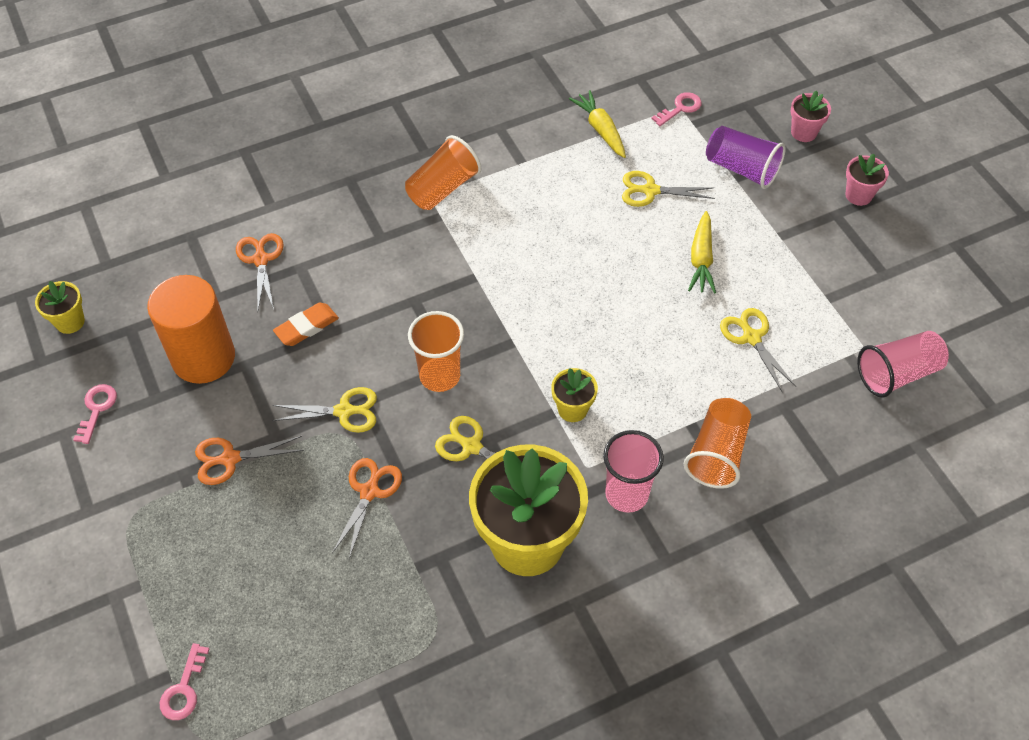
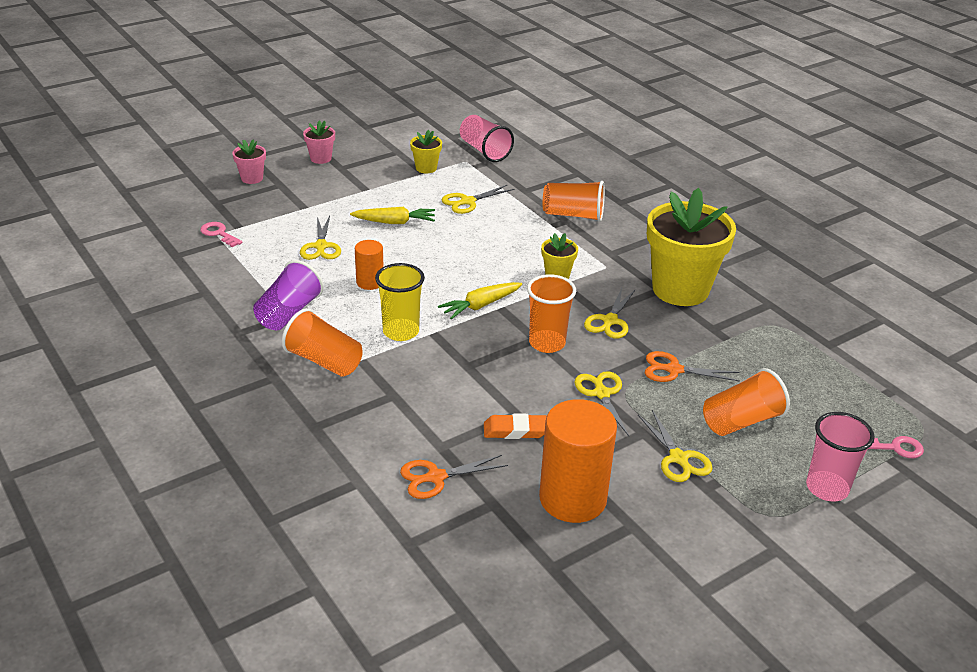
camera: 100 degrees left, 20 degrees down
(70, 322) = (557, 627): yellow flower pot -> yellow flower pot (426, 168)
(97, 409) = (663, 571): pink key -> none
(229, 459) = (678, 458): orange scissors -> yellow scissors
(268, 536) = (741, 421): none -> orange cup
(306, 327) = (515, 430): orange eraser -> orange eraser turned 45 degrees counterclockwise
(481, 250) = (401, 331): none -> yellow cup
(575, 229) = (370, 282): none -> orange cylinder
(600, 129) = (244, 274): yellow carrot -> yellow carrot (480, 306)
(626, 494) = (622, 249): pink cup -> pink cup (827, 488)
(741, 169) = (294, 205): purple cup -> purple cup (288, 313)

